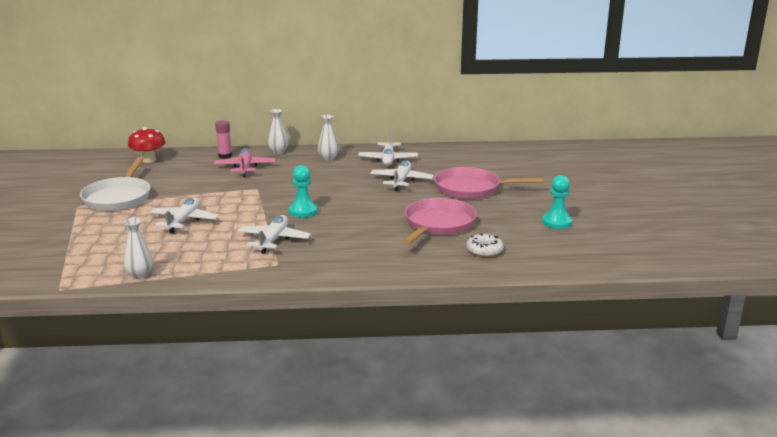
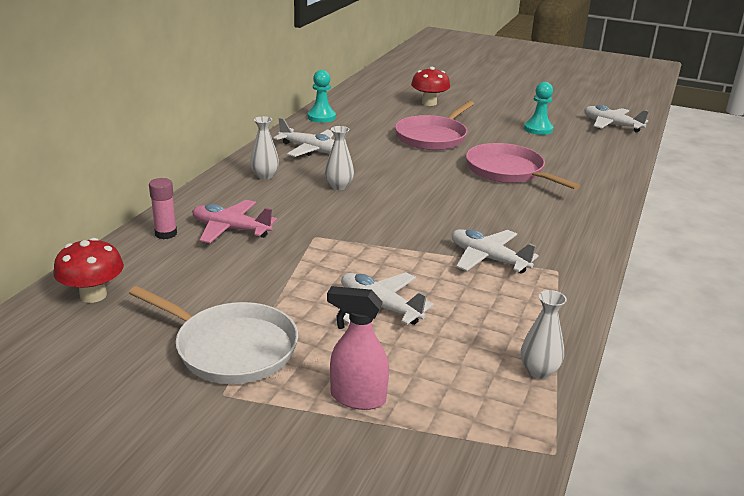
camera: 65 degrees left, 5 degrees up
(88, 233) = (357, 398): none -> pink spray bottle
(278, 152) = (200, 197): white vase -> white vase (339, 186)
(303, 211) = (417, 225): turquoise pawn -> turquoise pawn (321, 117)
(401, 181) = (380, 159): white plane -> white plane (611, 125)
(484, 250) = (579, 169): white donut -> none
(548, 174) = (429, 103): none -> red mushroom

